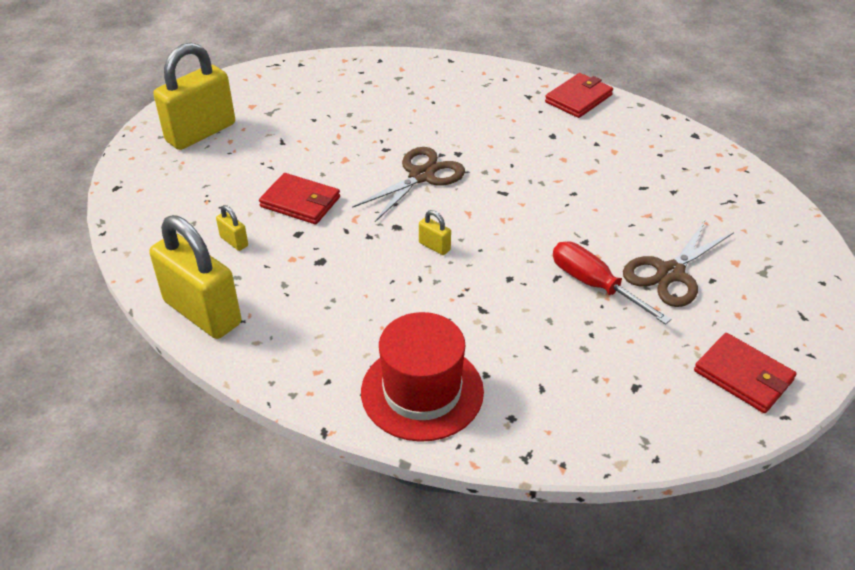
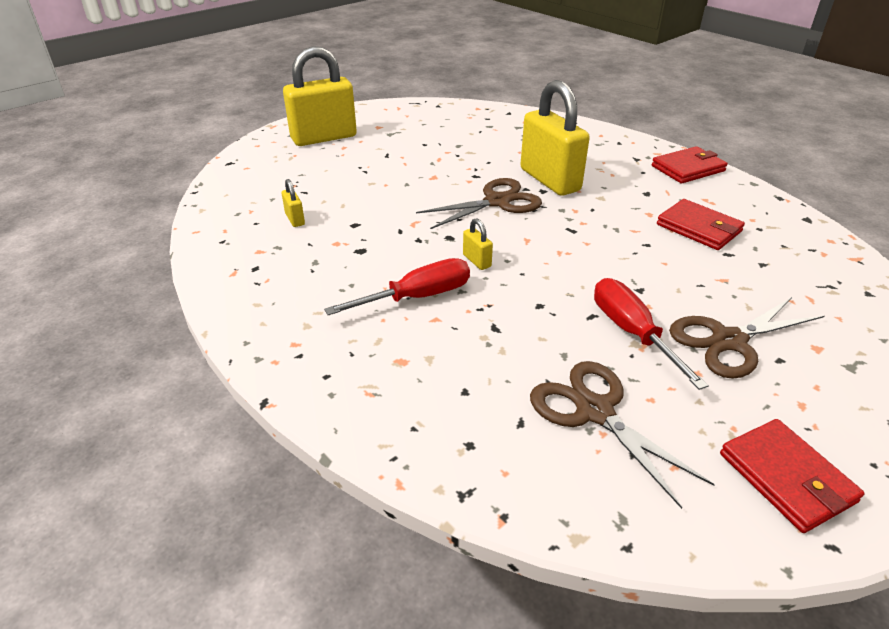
camera: 20 degrees right, 5 degrees down
(202, 312) = (228, 268): yellow padlock -> yellow padlock (549, 180)
(300, 202) = (373, 201): red wallet -> red wallet (699, 228)
(400, 297) = (417, 297): none -> red screwdriver
(422, 391) = (387, 390): red hat -> none
(593, 362) = (594, 411): none -> brown scissors

